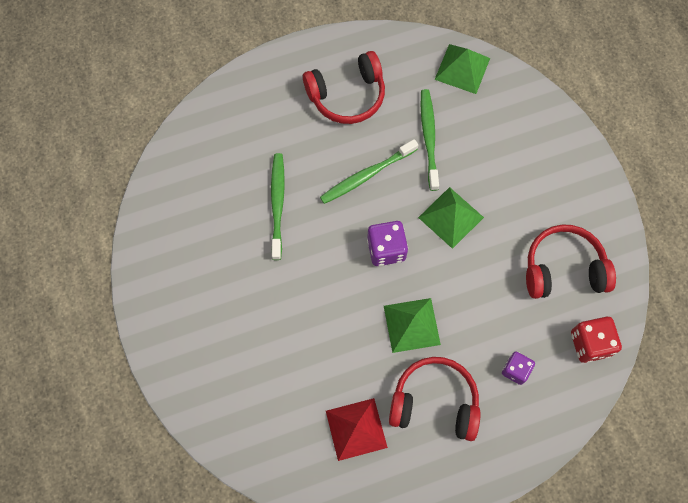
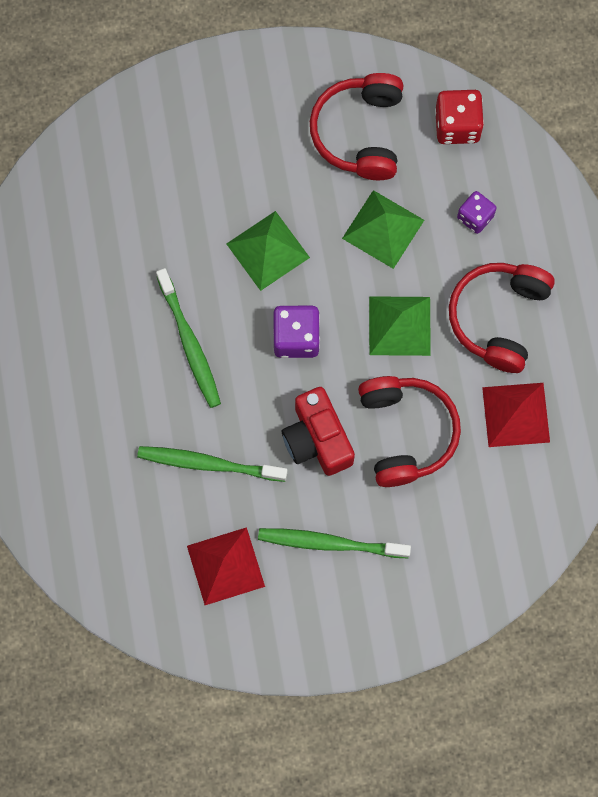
camera: 80 degrees left, 5 degrees up
(202, 229) = (226, 566): none -> red pyramid
(309, 278) = (317, 439): none -> red camera
(347, 95) = (67, 348): red headphones -> red headphones (406, 432)
(429, 137) = (151, 255): green toothbrush -> green toothbrush (329, 543)
(462, 68) = (59, 191): green pyramid -> green pyramid (383, 229)

